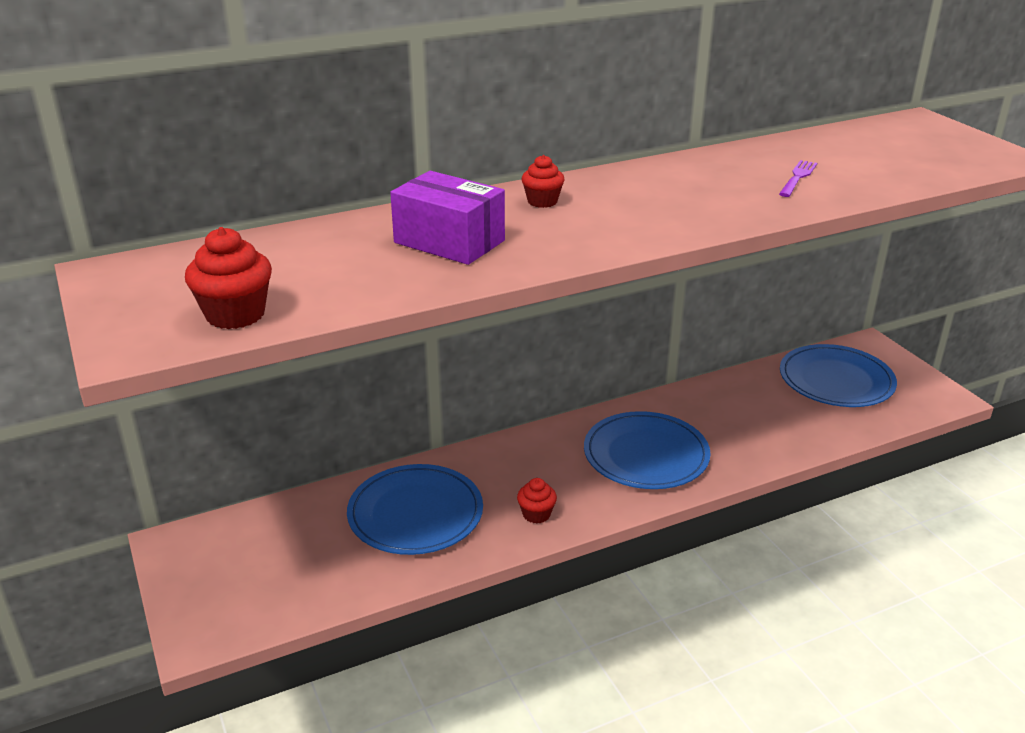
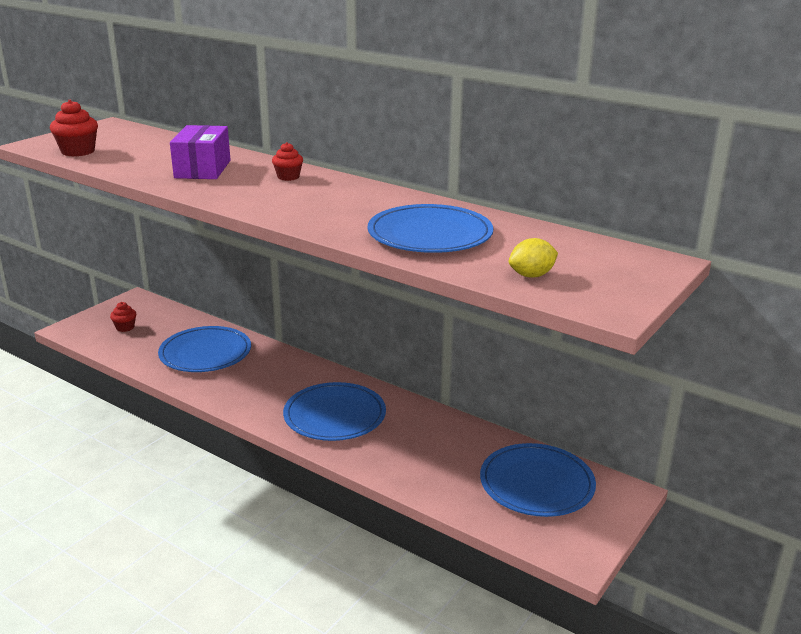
camera: 60 degrees right, 5 degrees down
(536, 514) = (233, 392): red cupcake -> red cupcake (125, 327)
(798, 177) = (430, 234): purple fork -> blue plate
(927, 165) = (531, 275): none -> yellow lemon

